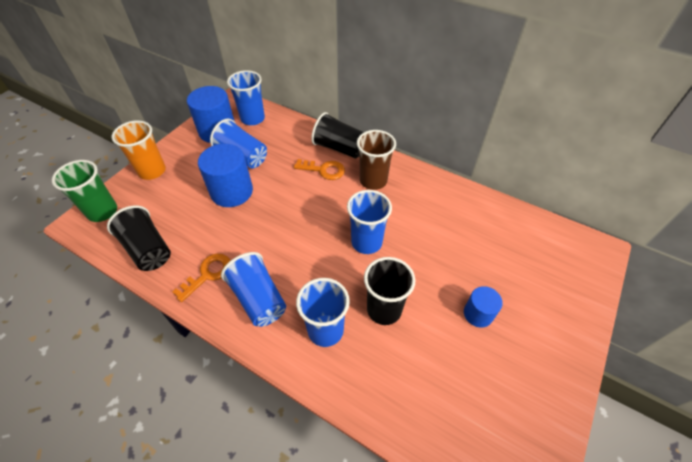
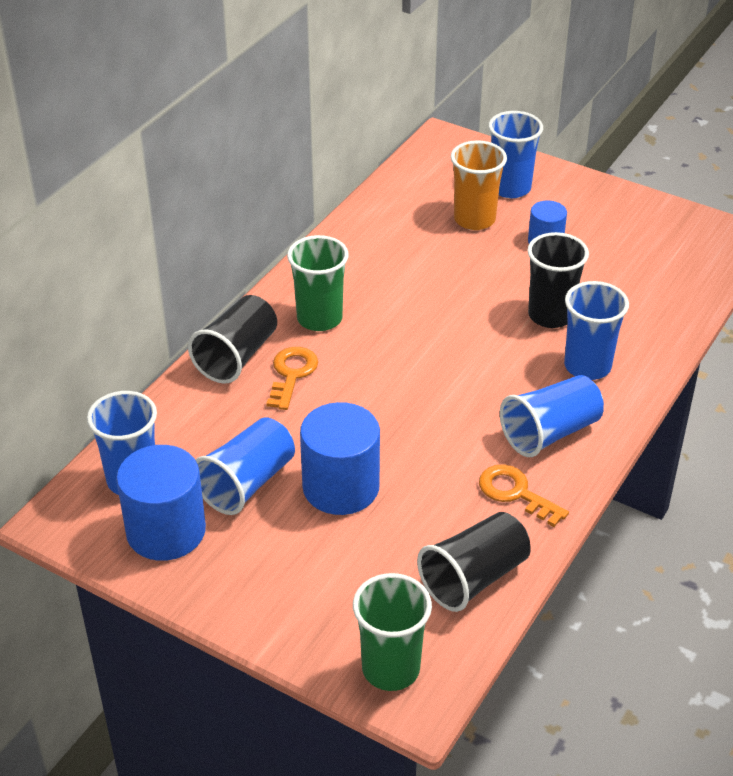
camera: 90 degrees left, 10 degrees down
(152, 171) = (281, 616): orange cup -> orange cup (474, 219)
(366, 242) = (444, 328): blue cup -> blue cup (510, 188)
(373, 181) = (319, 318): brown cup -> green cup

